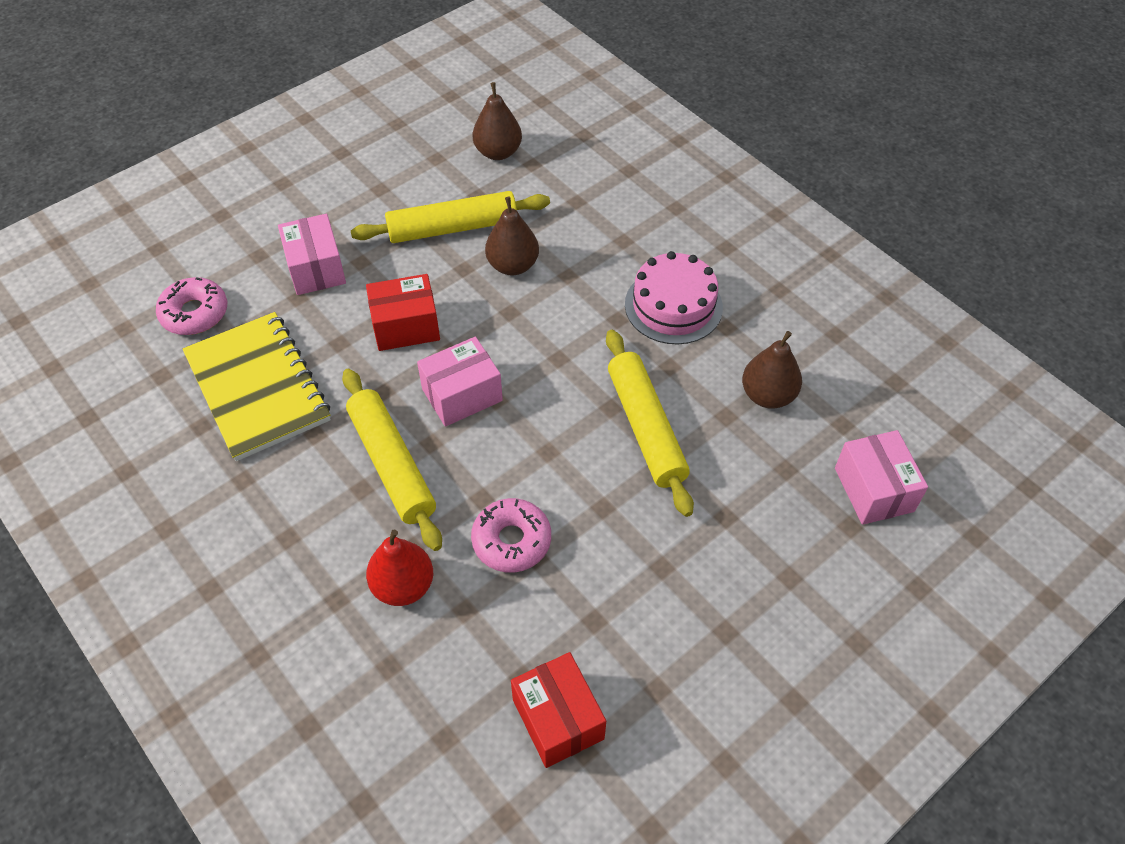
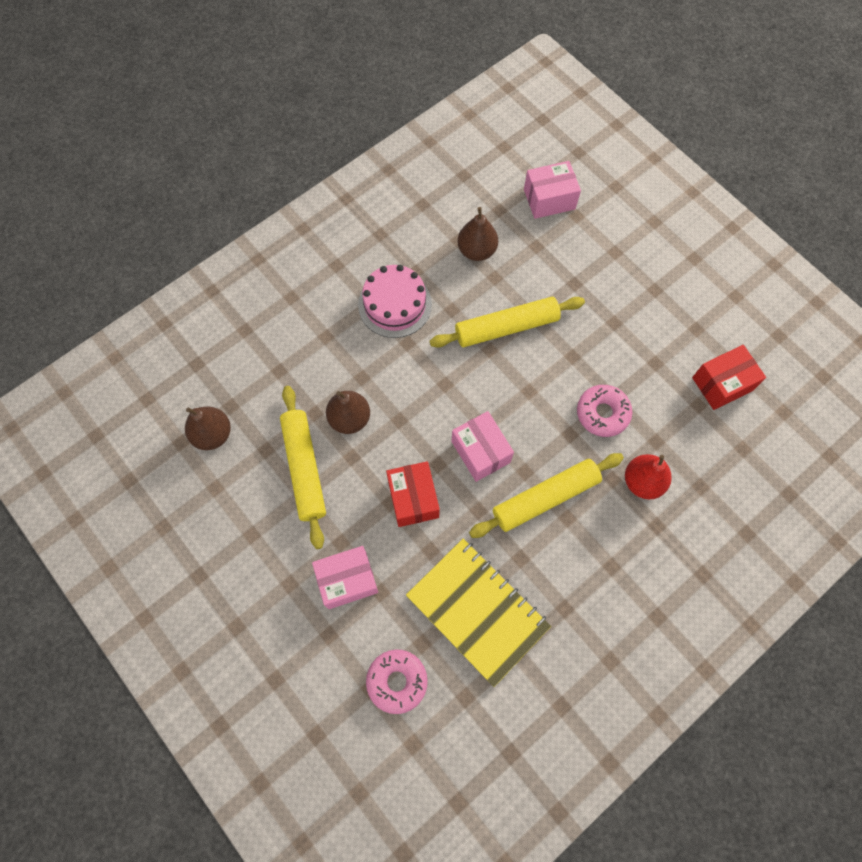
camera: 90 degrees left, 15 degrees up
(257, 388) = (477, 611): yellow notebook -> yellow notebook turned 75 degrees clockwise

